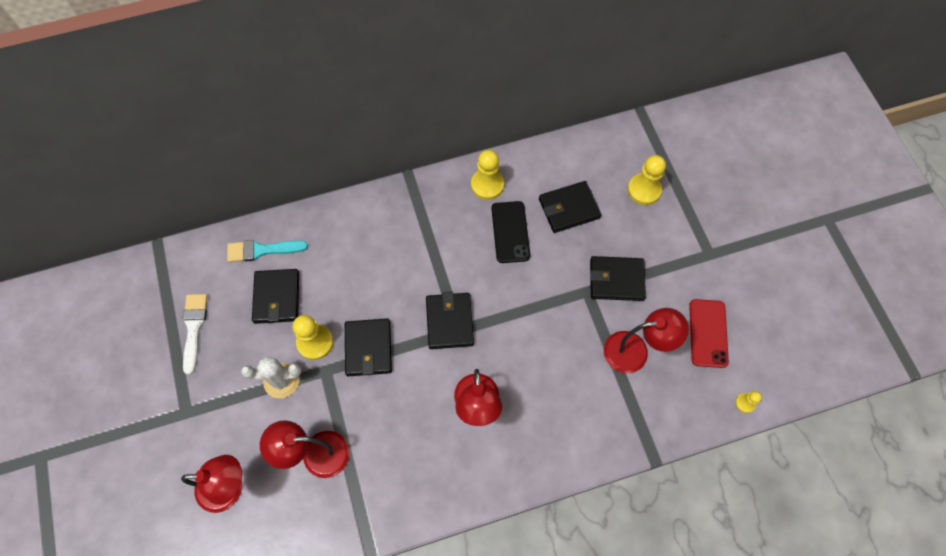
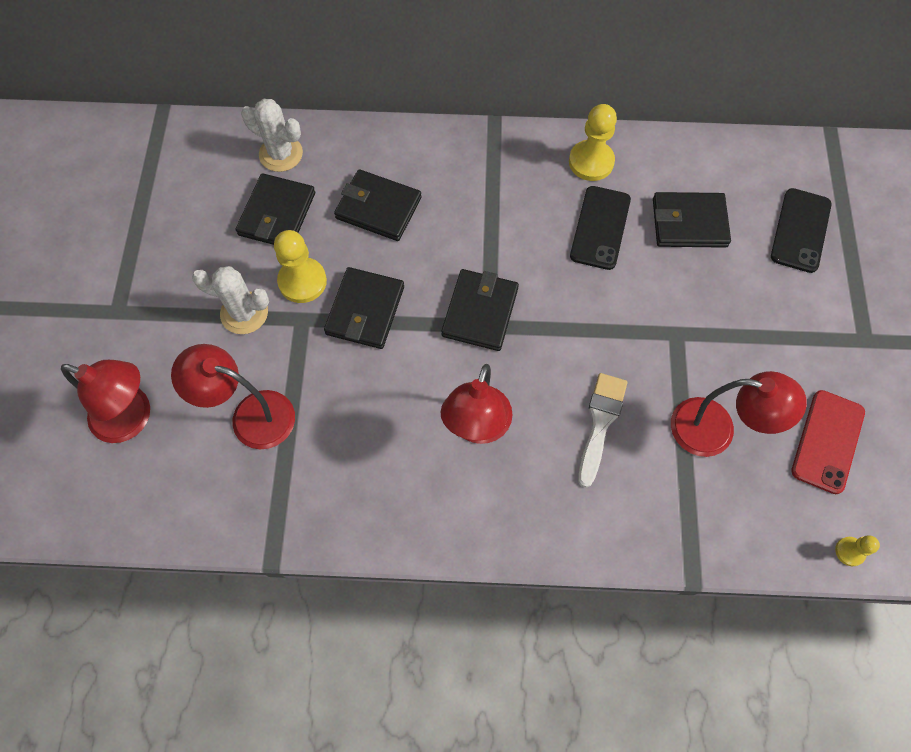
camera: 20 degrees right, 0 degrees up
(194, 328) = (165, 218): white brush -> white brush (600, 423)
(262, 250) = (281, 154): turquoise brush -> white cactus
(616, 280) = (722, 331): black wallet -> black wallet (378, 208)
(644, 190) = (800, 230): yellow pawn -> black phone

